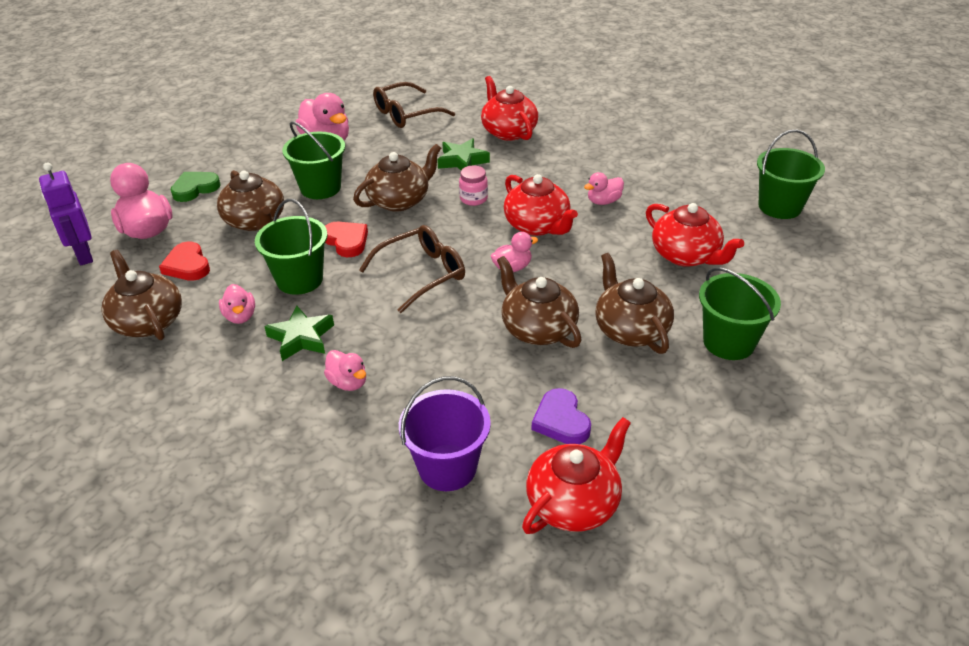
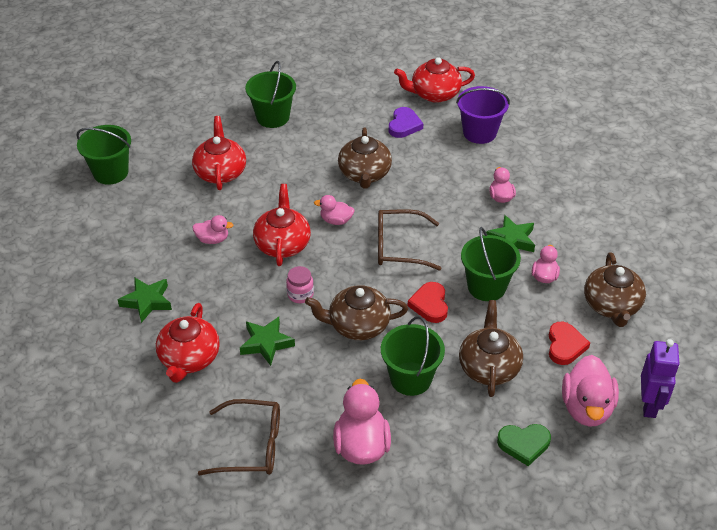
camera: 145 degrees left, 5 degrees up
(589, 144) = (147, 301): none -> green star
(630, 330) = (314, 148): brown teapot -> none

